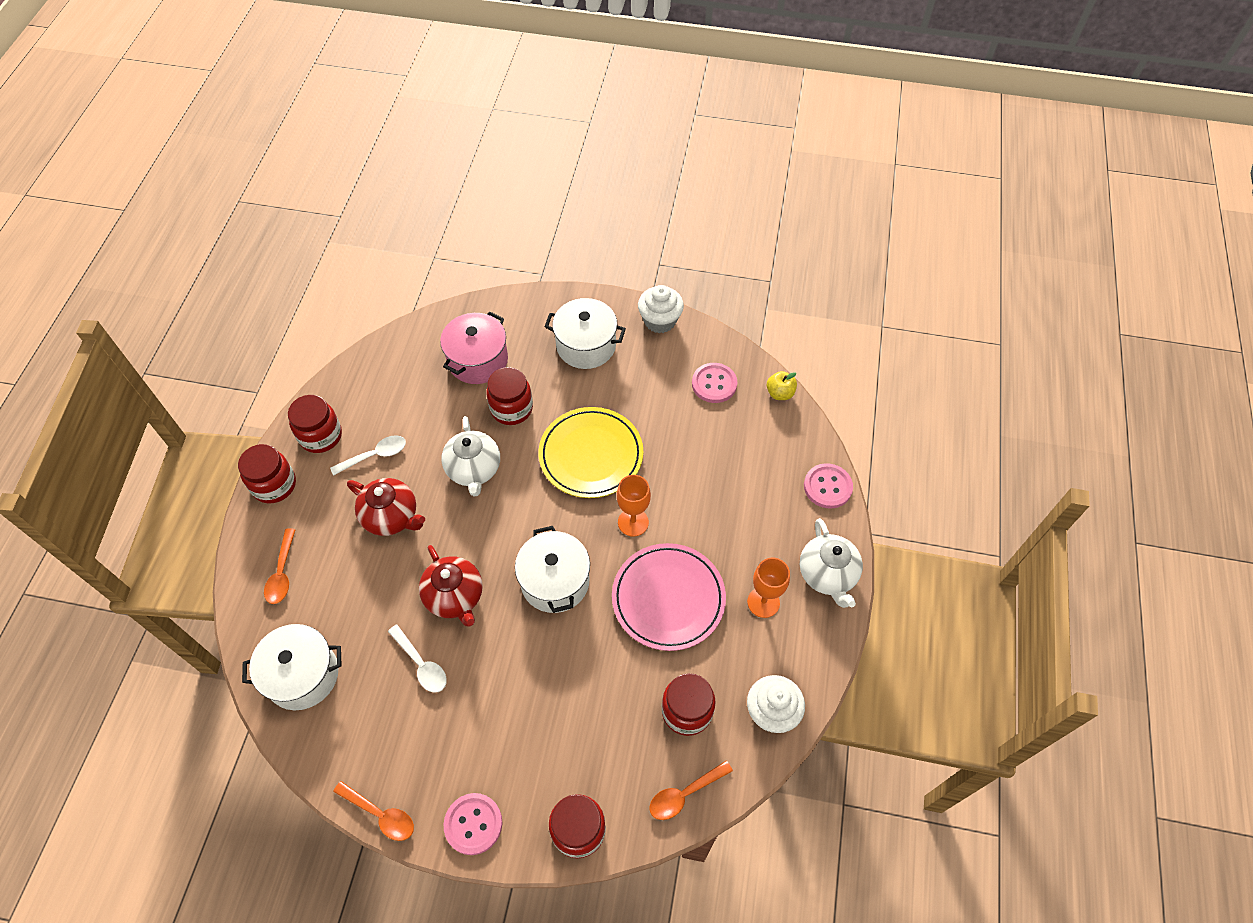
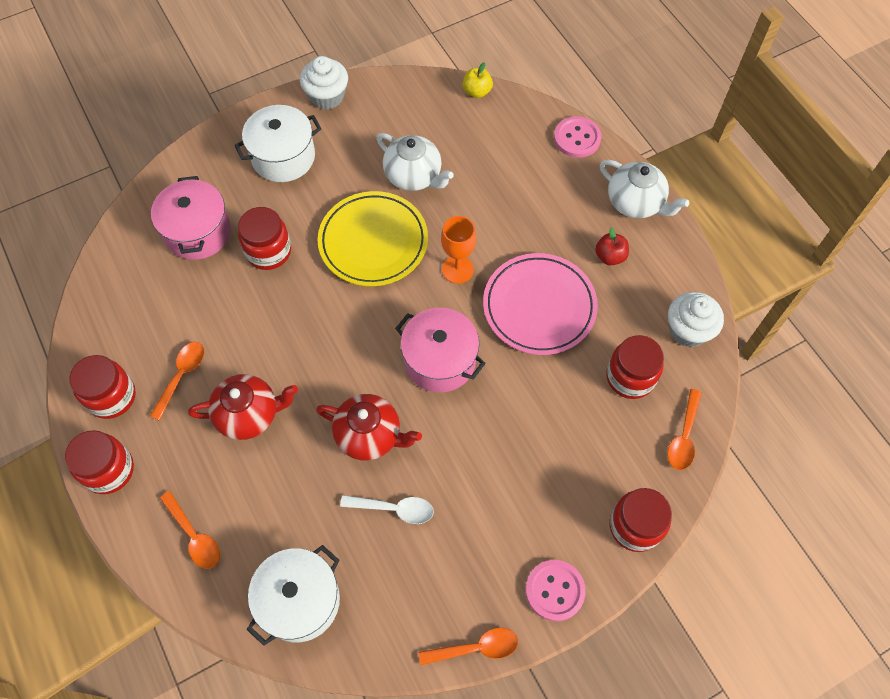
camera: 40 degrees left, 5 degrees up
(375, 455) = (181, 376): white spoon -> orange spoon
(474, 470) = (284, 324): white teapot -> white teapot (414, 176)
(555, 581) = (440, 360): white pot -> pink pot
(714, 384) = (419, 118): pink button -> none
(763, 602) = (610, 256): orange goblet -> red apple

